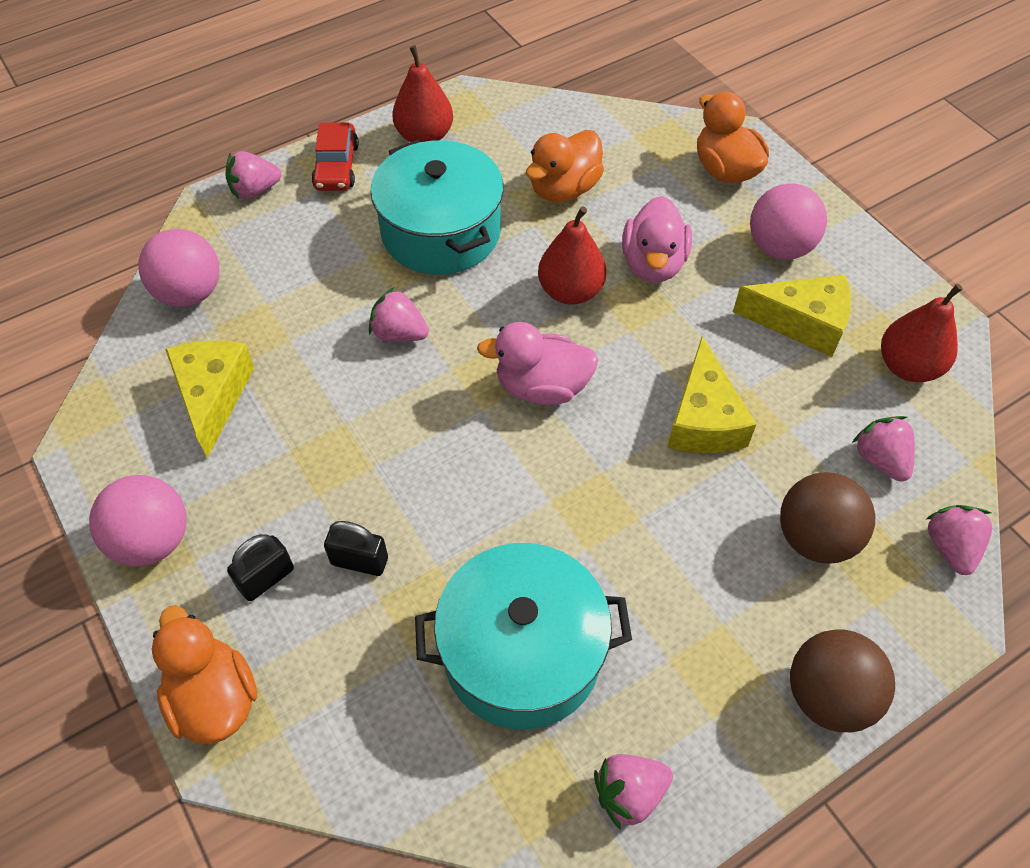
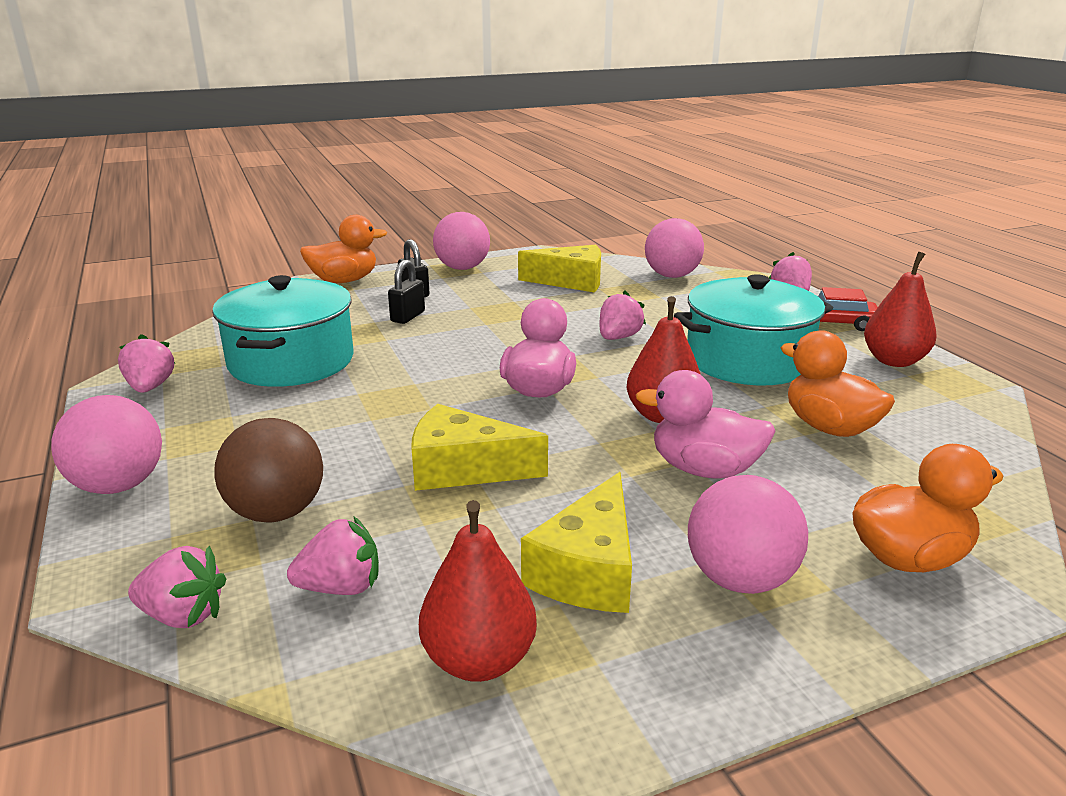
camera: 100 degrees right, 30 degrees down
(828, 696) = (119, 485): brown ball -> pink ball

